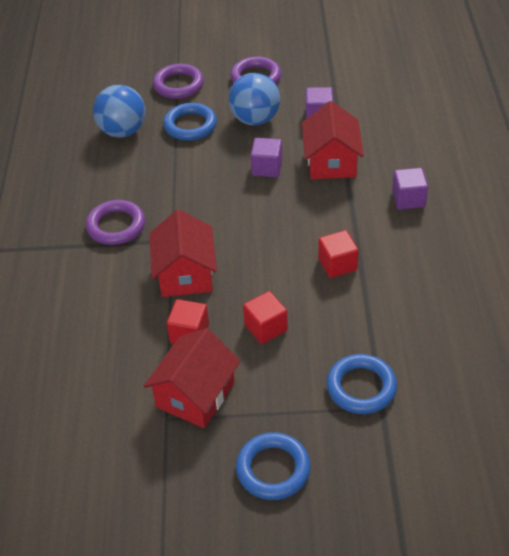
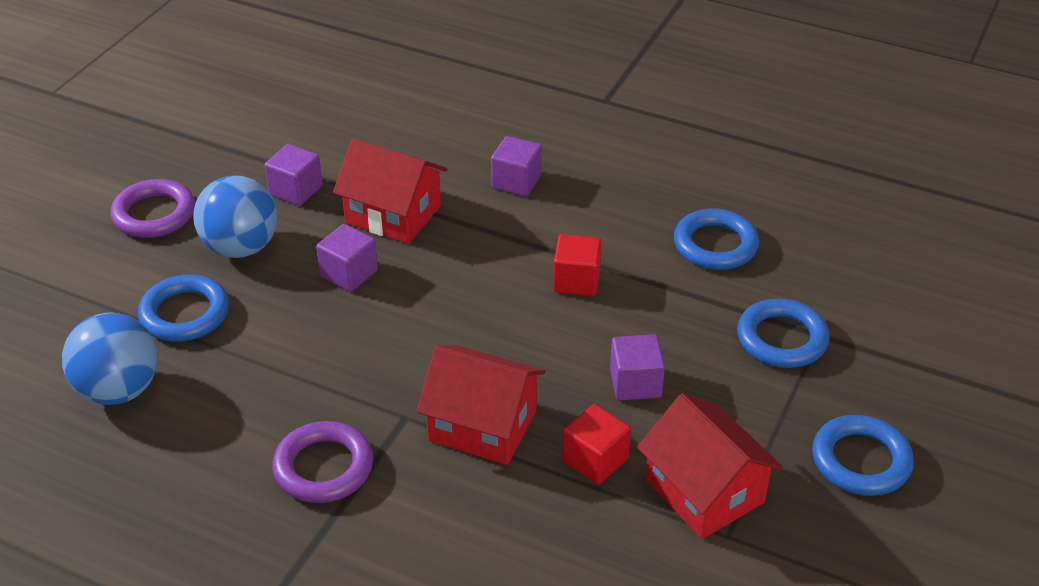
camera: 65 degrees left, 5 degrees down
(178, 85) = (80, 293): purple ring -> none
(266, 327) = (635, 383): red cube -> purple cube
(429, 319) = (715, 245): none -> blue ring

